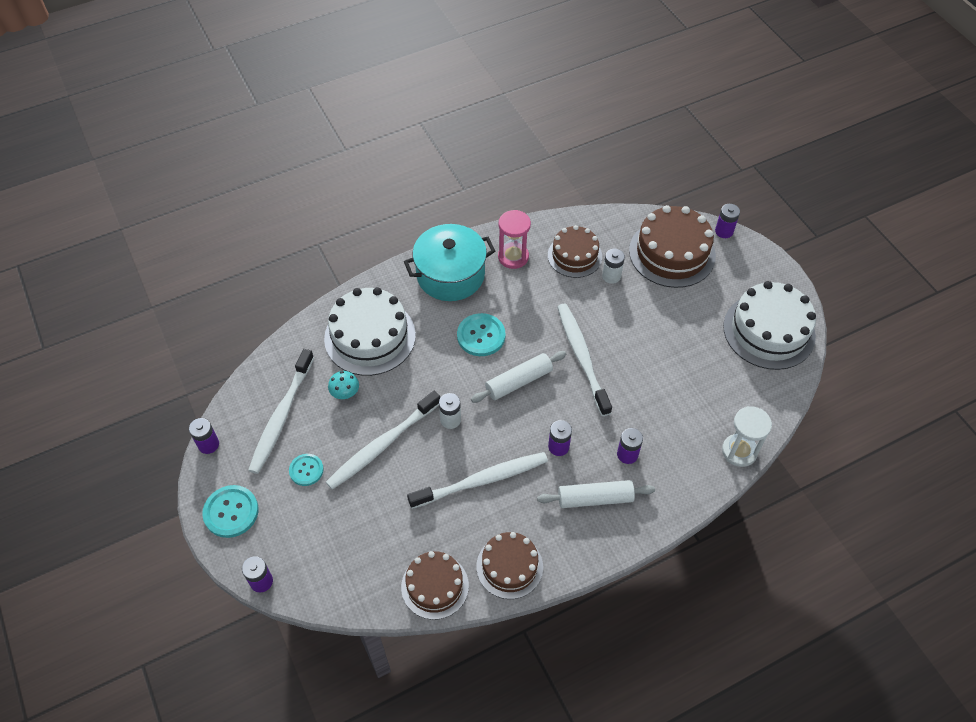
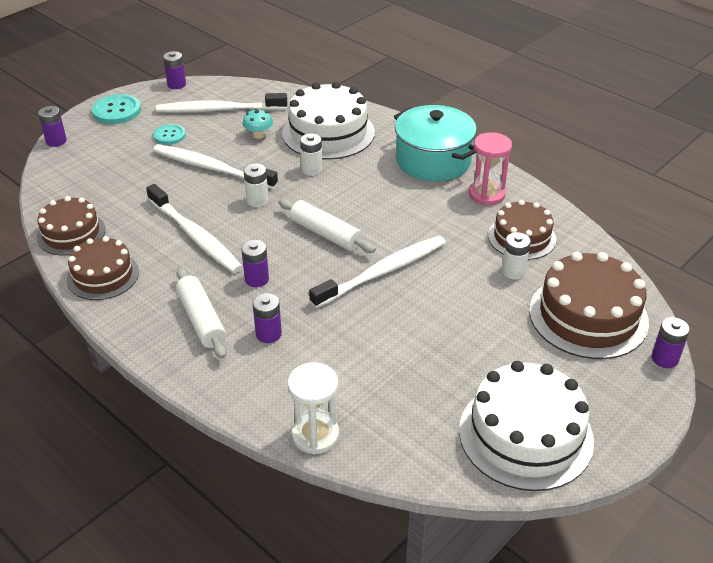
camera: 70 degrees right, 15 degrees down
(422, 366) = (311, 169): none -> white battery
(481, 336) = (369, 196): turquoise button -> none

